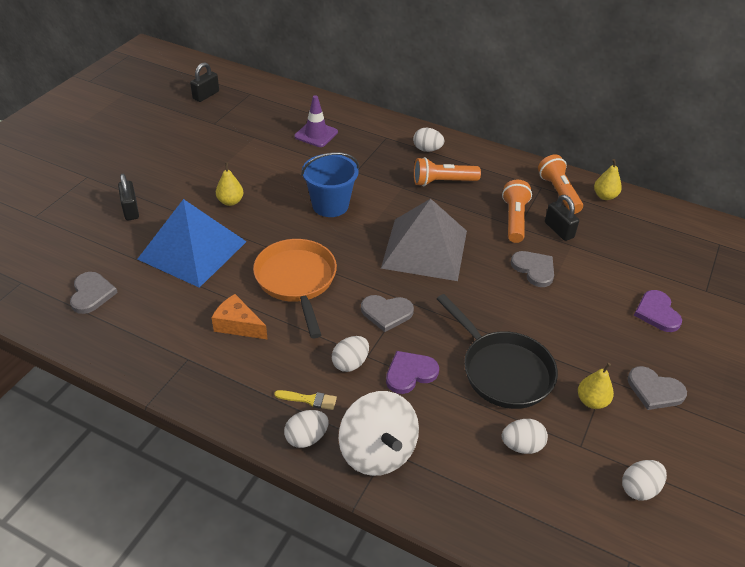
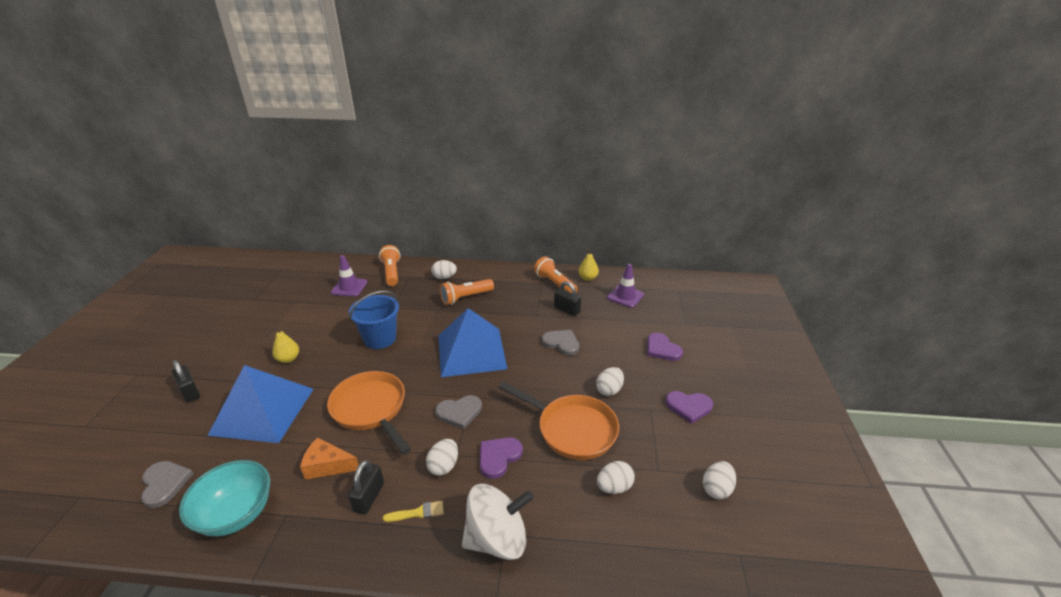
camera: 20 degrees left, 10 degrees down
(146, 343) = (236, 514): none -> turquoise bowl
(206, 95) = (241, 279): black padlock -> black padlock (369, 497)
(306, 438) = (427, 550): white egg -> white egg (609, 390)
(377, 451) = (497, 539): white spinning top -> white spinning top turned 60 degrees counterclockwise
(424, 249) = (471, 351): grey pyramid -> blue pyramid
(502, 370) = (572, 429): black pan -> orange pan
(514, 219) = (531, 311): orange flashlight -> orange flashlight (391, 273)
(592, 401) = (649, 431): yellow pear -> none
(643, 233) = (625, 296): none -> purple traffic cone
(654, 390) = (688, 407): grey heart -> purple heart

